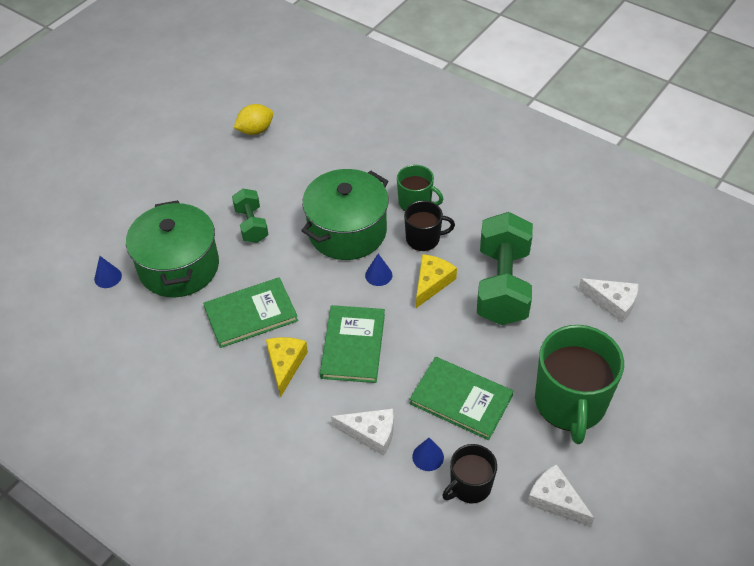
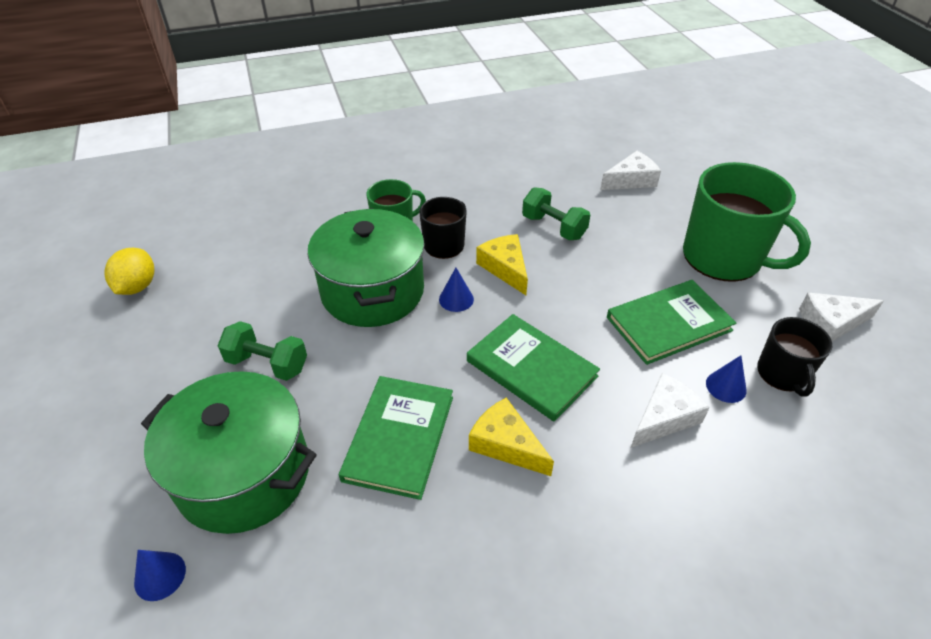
camera: 55 degrees left, 5 degrees down
(502, 285) = (553, 227): green dumbbell -> green dumbbell, size x0.54

